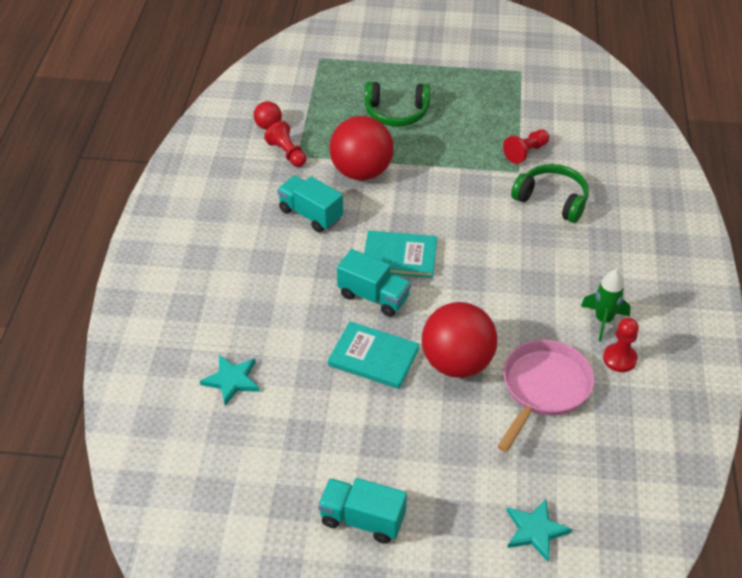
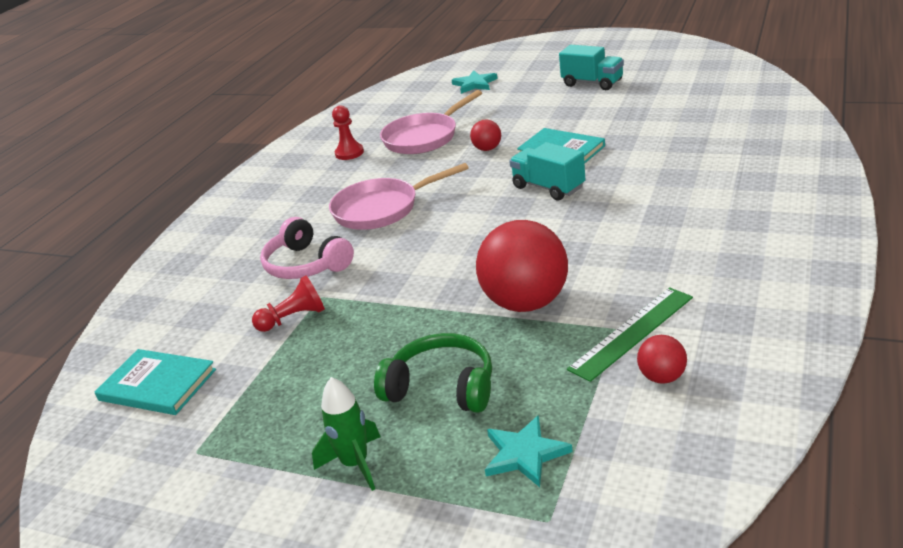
camera: 160 degrees left, 15 degrees down
(232, 380) = (697, 137): turquoise star -> turquoise star (525, 454)
(287, 153) = (632, 332): red pawn -> green ruler
(310, 214) = (605, 257): turquoise truck -> none
(399, 256) = (509, 217): turquoise book -> turquoise book (157, 385)
(457, 363) = (487, 149): red ball -> red ball, size x0.46
(525, 266) = (381, 209): none -> pink pan
(552, 200) = (306, 265): green headphones -> pink headphones
(603, 320) = (341, 174): green rocket -> green rocket (355, 464)

